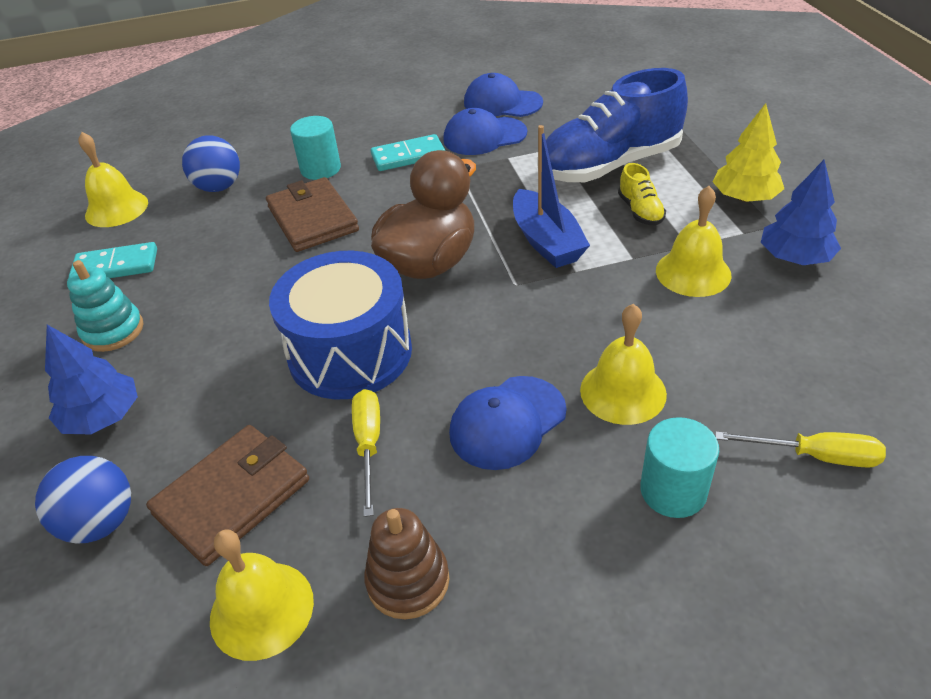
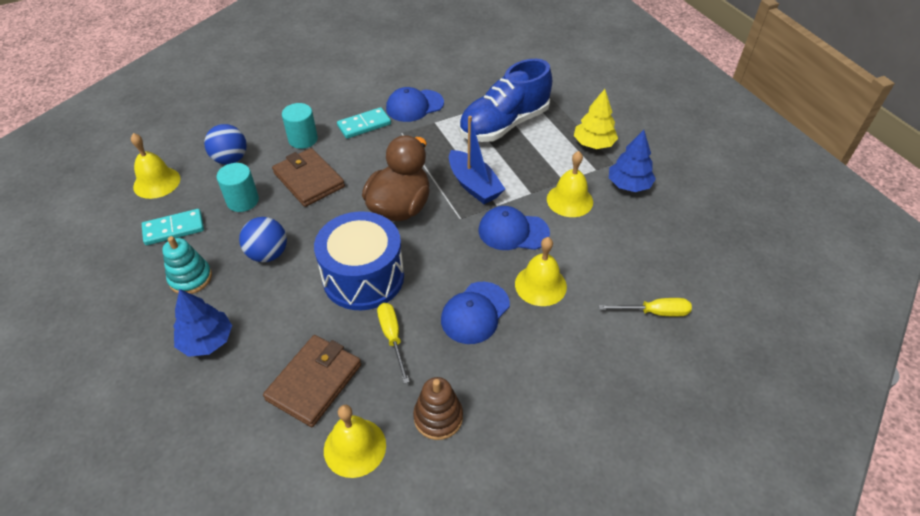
camera: 15 degrees left, 5 degrees up
(101, 522) = (232, 410): blue ball -> blue ball (268, 254)
(502, 103) = (421, 77): blue cap -> blue cap (513, 231)
(640, 211) = (530, 158): yellow shoe -> none
(673, 491) = (579, 343): turquoise cylinder -> turquoise cylinder (243, 201)

